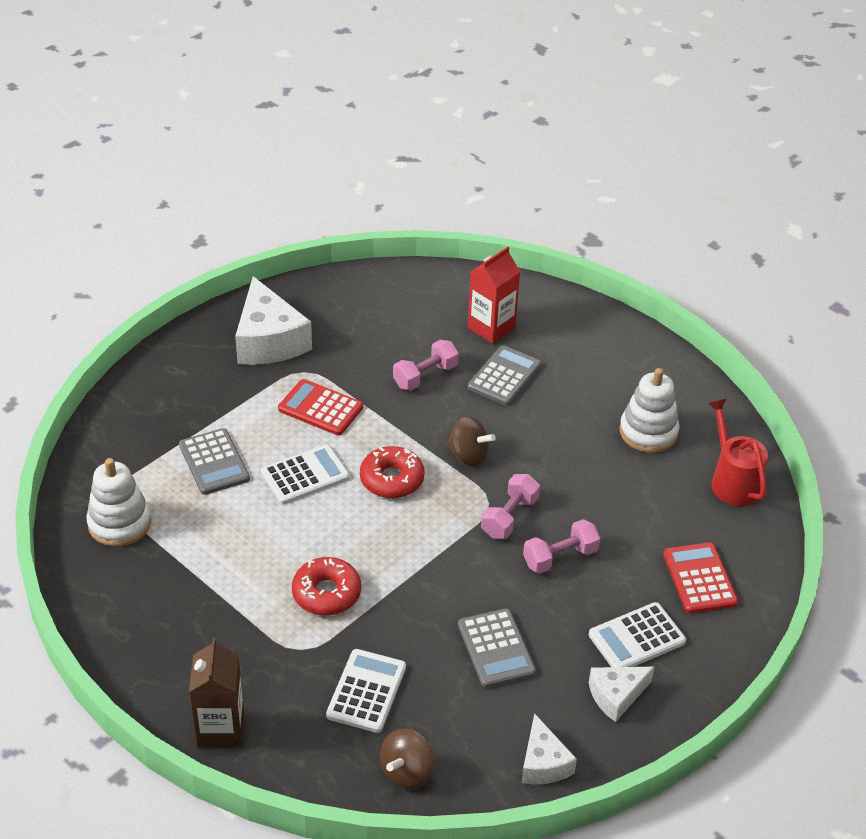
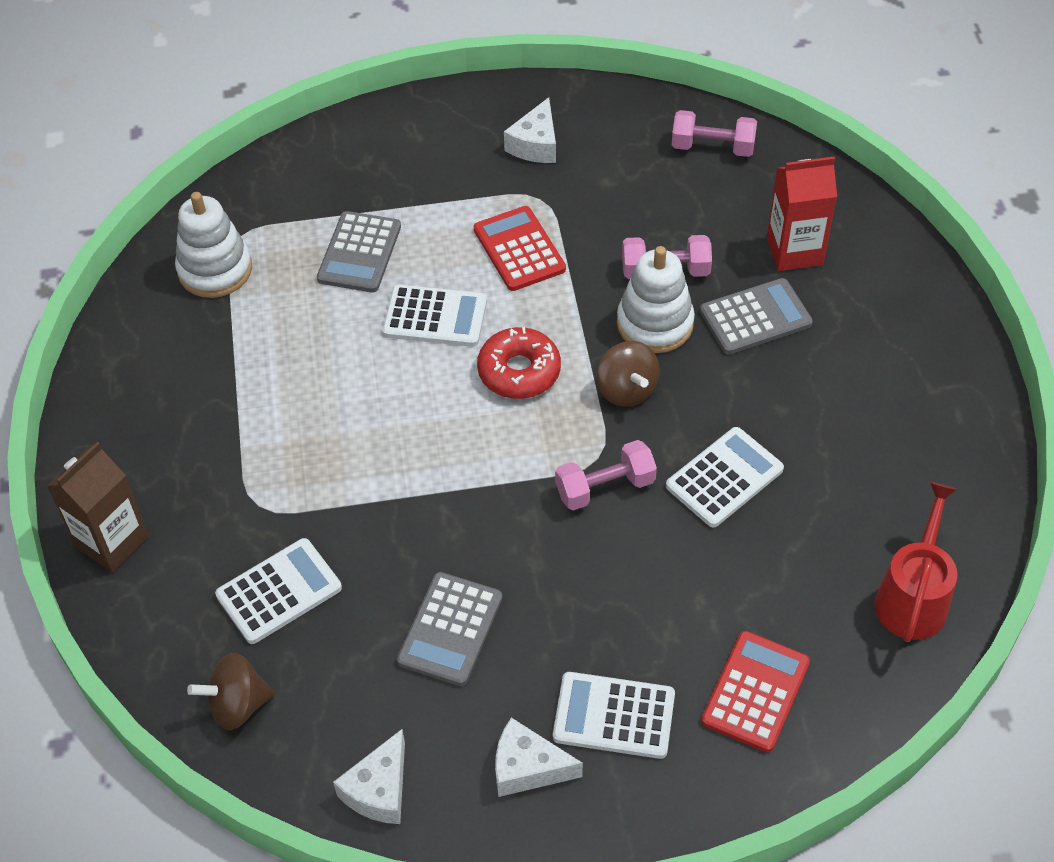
camera: 40 degrees right, 10 degrees up
(269, 340) = (535, 144): white cheese -> white cheese, size x0.56
(326, 593) = (338, 460): red donut -> none
(560, 557) = (617, 568): pink dumbbell -> pink dumbbell (712, 147)
(572, 474) = (724, 478): none -> white calculator
(648, 432) = (864, 477): white stacking toy -> white stacking toy (655, 323)

